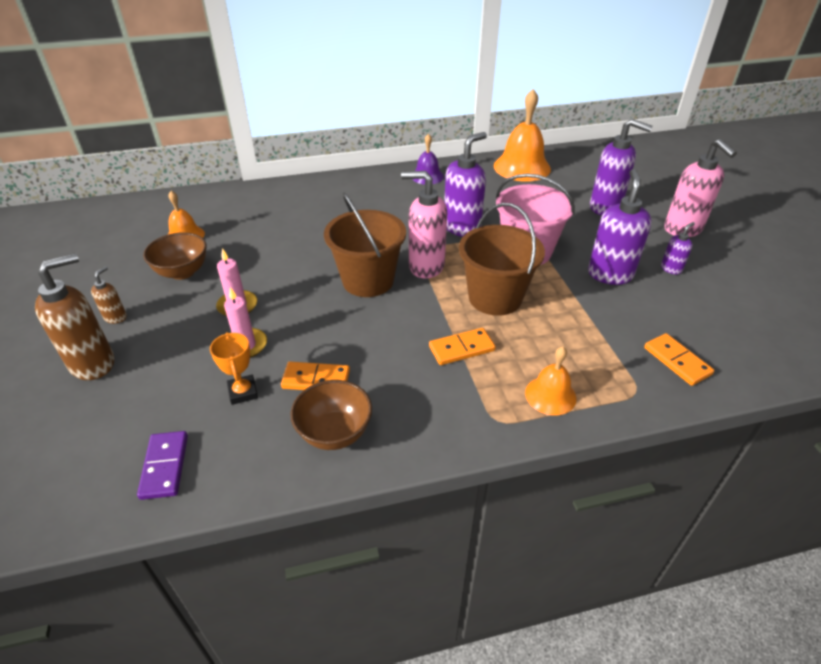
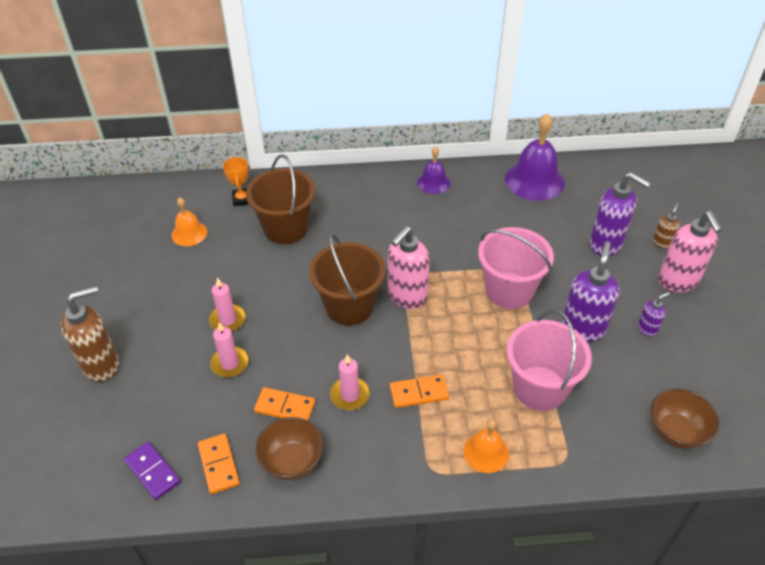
camera: 10 degrees right, 5 degrees up
(116, 317) = (122, 319): brown soap dispenser -> brown soap dispenser (662, 243)
(165, 466) = (152, 471): purple domino -> purple domino turned 45 degrees counterclockwise
(182, 272) = (183, 276): brown bowl -> brown bowl (676, 432)
(243, 392) = (222, 411): orange trophy -> orange trophy (242, 199)
(387, 359) = (350, 395): none -> pink candle
(426, 266) = (407, 296): pink soap dispenser -> pink soap dispenser turned 75 degrees counterclockwise
(462, 228) = (453, 253): purple soap dispenser -> none
(495, 298) = (464, 341): brown bucket -> brown bucket (286, 228)
(522, 167) = (534, 180): orange bell -> purple bell
(586, 330) = (539, 388): none -> pink bucket
(677, 361) = (614, 433): orange domino -> orange domino (219, 464)

